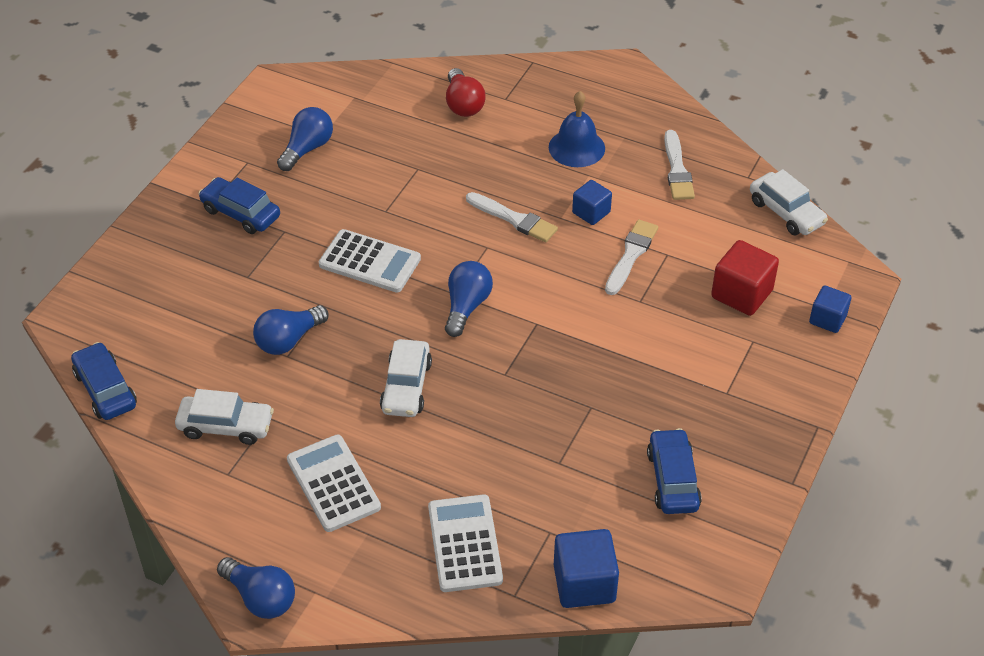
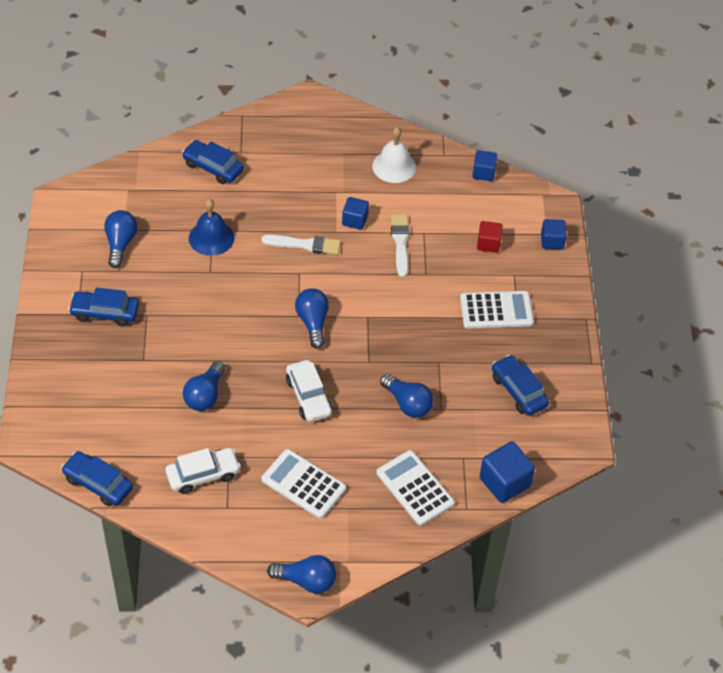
camera: 30 degrees left, 5 degrees up
(370, 262) = (224, 315): white calculator -> white calculator (496, 310)
(463, 104) = (213, 167): red light bulb -> blue car
(521, 440) = (408, 403): none -> blue light bulb
(576, 147) = (315, 173): blue bell -> blue bell (211, 238)
(677, 170) = (394, 166): white brush -> white bell
(741, 294) = (488, 244): red cube -> red cube, size x0.63
(786, 212) = (483, 173): white car -> blue cube

